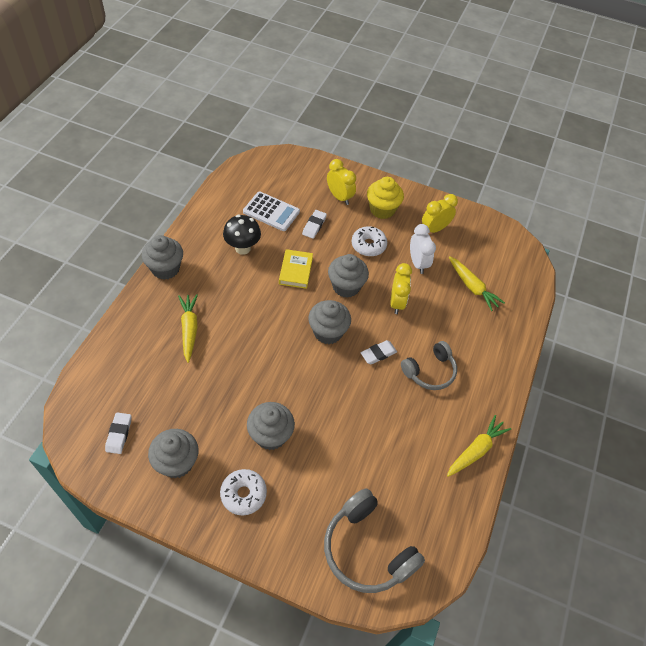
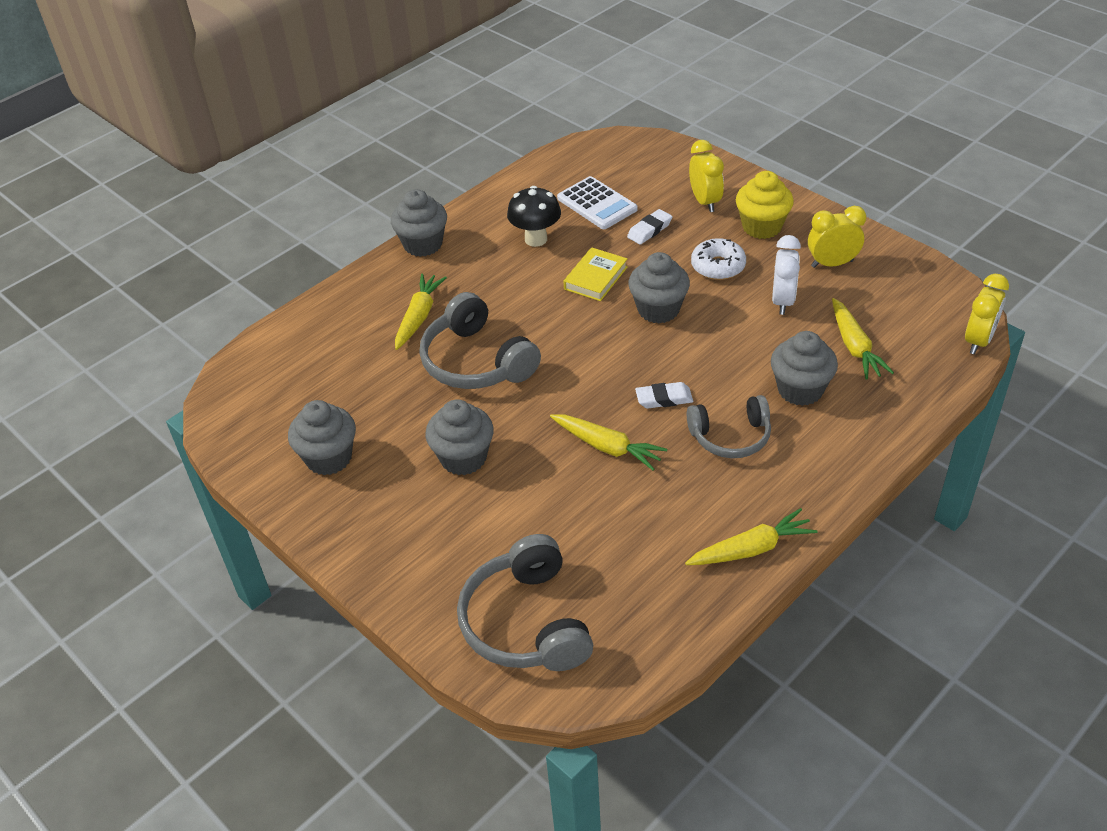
camera: 30 degrees right, 10 degrees down
(119, 434) = (275, 411): white eraser -> none
(243, 494) = (394, 514): white donut -> none
(245, 356) = (476, 361): none -> grey headphones
(328, 332) = (604, 358): grey cupcake -> grey cupcake (800, 390)
(359, 400) = (607, 447): none -> yellow carrot
(397, 302) = (724, 343): yellow clock -> yellow clock (978, 341)

